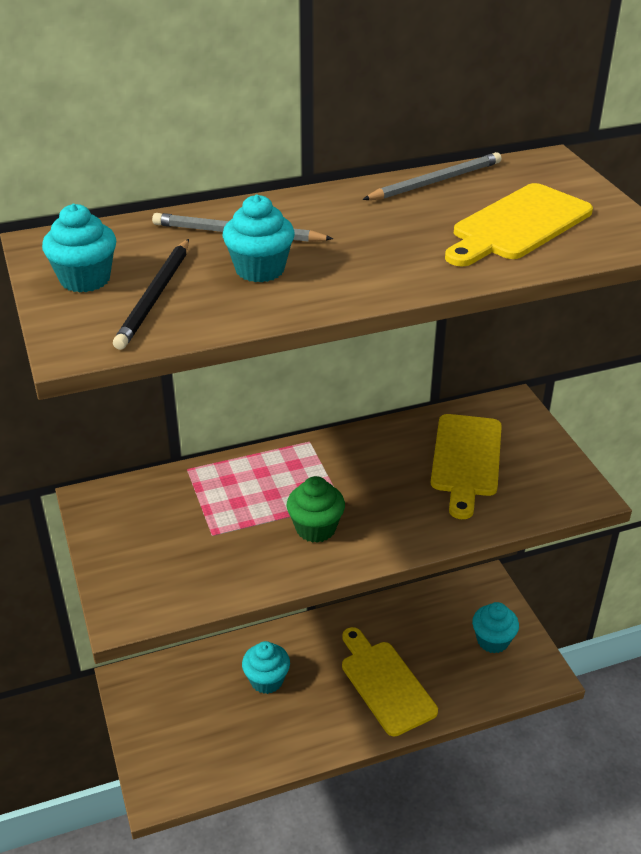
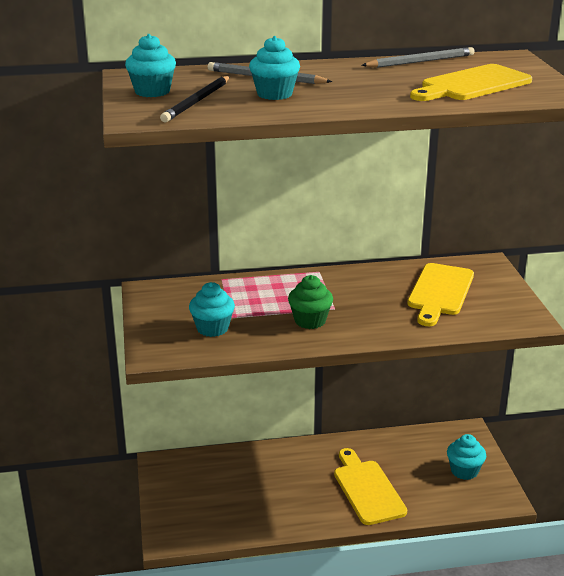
camera: 10 degrees right, 10 degrees down
(266, 680) = (271, 476): turquoise cupcake -> turquoise cupcake (212, 328)

